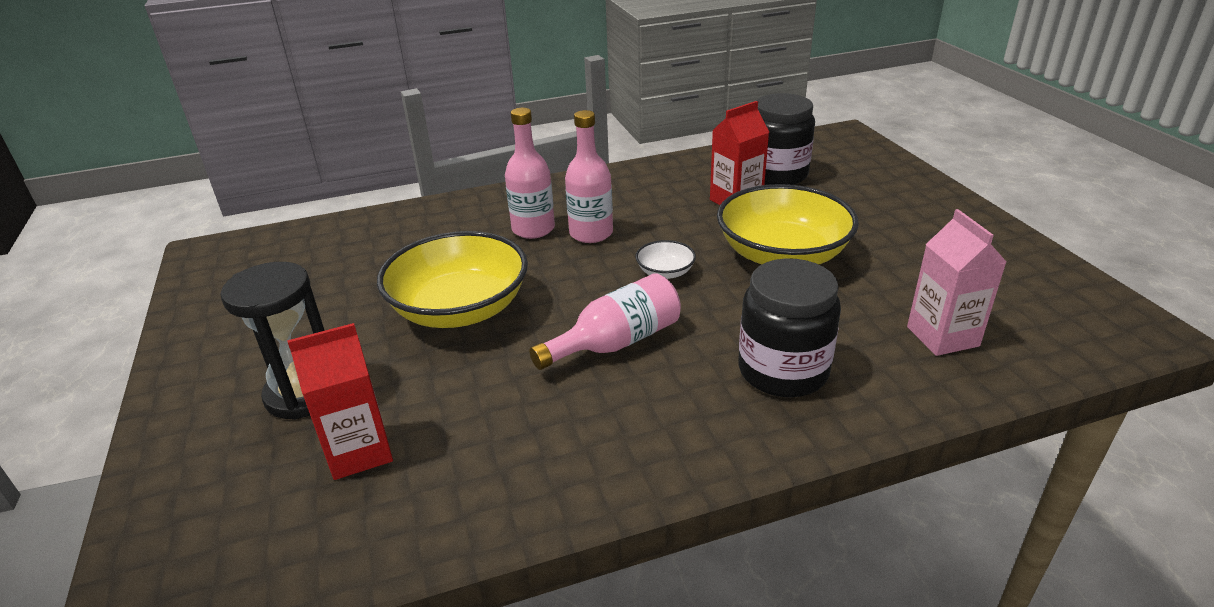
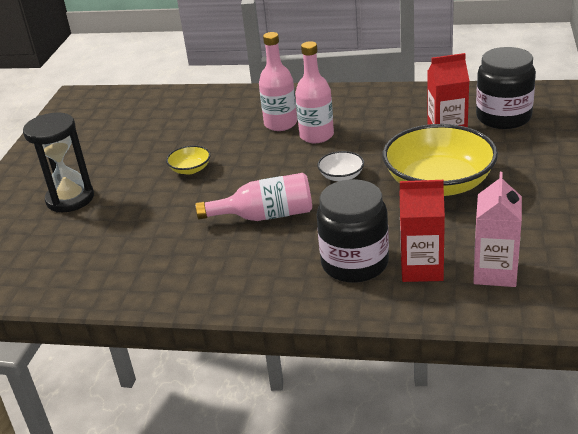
camera: 30 degrees right, 0 degrees up
(359, 451) = (75, 239): red carton -> red carton (421, 269)
(460, 309) = (190, 169): yellow bowl -> yellow bowl, size x0.43

